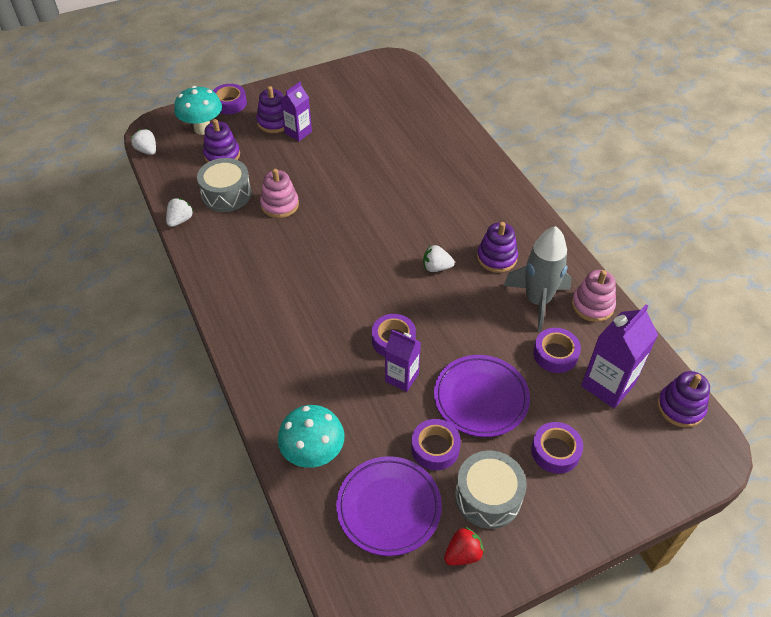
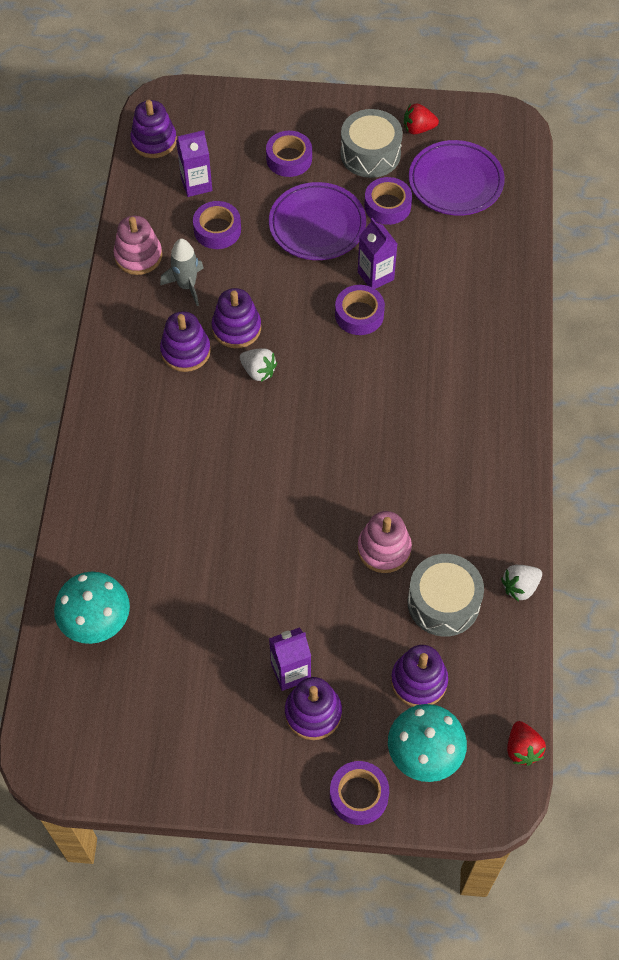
camera: 150 degrees left, 10 degrees up
(147, 150) = (522, 749): white strawberry -> red strawberry
(313, 454) = (496, 248): turquoise mushroom -> turquoise mushroom (97, 624)
(475, 288) = (236, 328): none -> purple stacking toy
(537, 301) = (187, 286): grey rocket -> grey rocket, size x0.61
(608, 385) = (196, 184): purple carton -> purple carton, size x0.65

